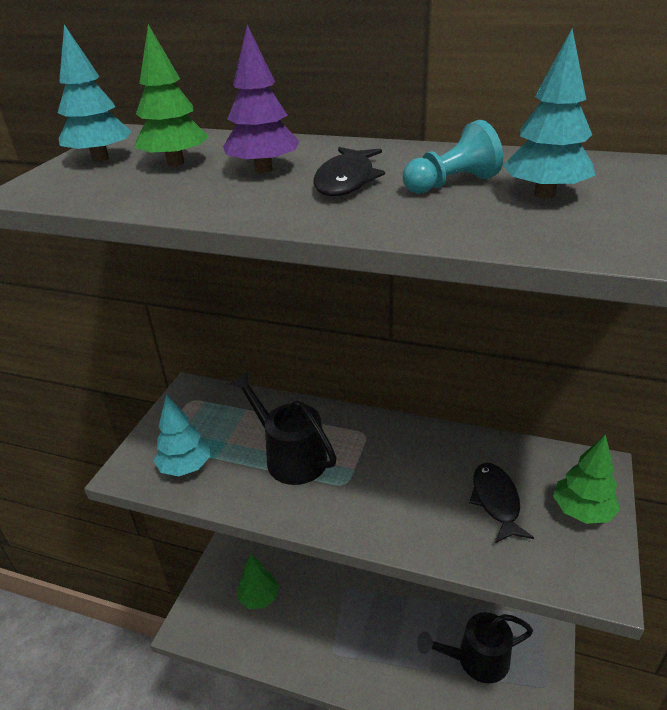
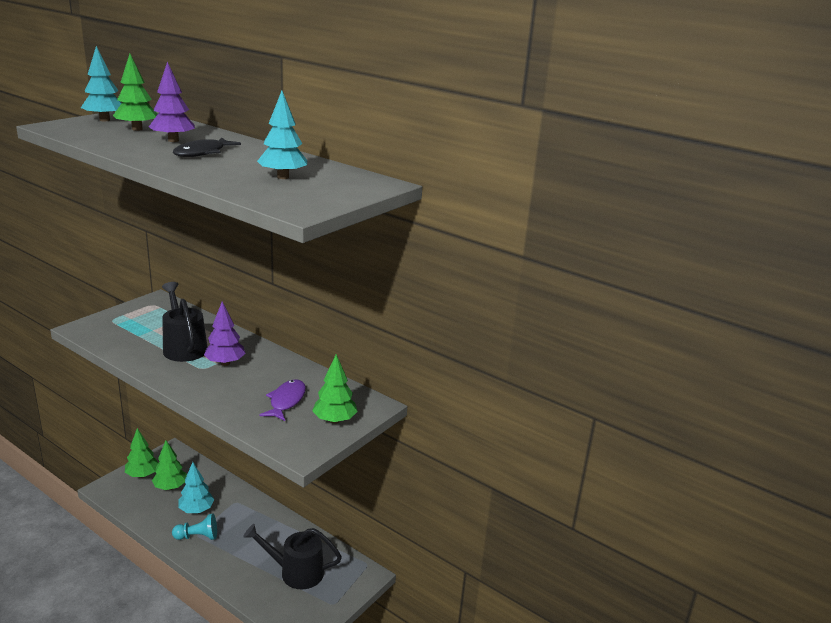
camera: 15 degrees right, 10 degrees down
(185, 467) = (116, 335): turquoise tree -> turquoise tree (196, 510)
(216, 593) = (142, 475): none -> green tree
(365, 465) = (225, 363): none -> purple tree
(451, 184) = (249, 164): turquoise pawn -> turquoise pawn (197, 536)
(496, 501) = (286, 401): black fish -> purple fish

